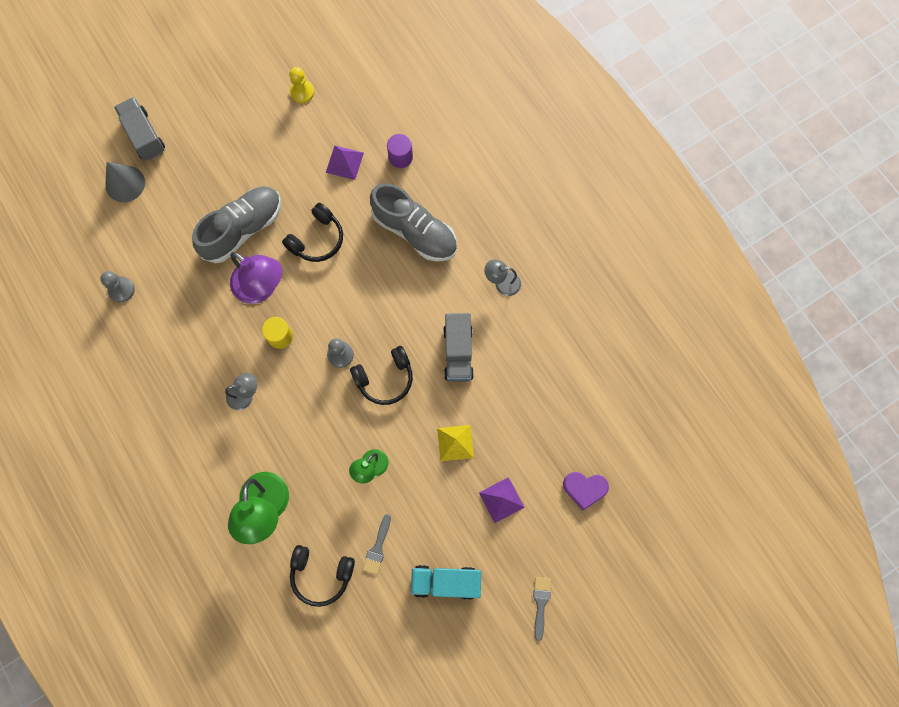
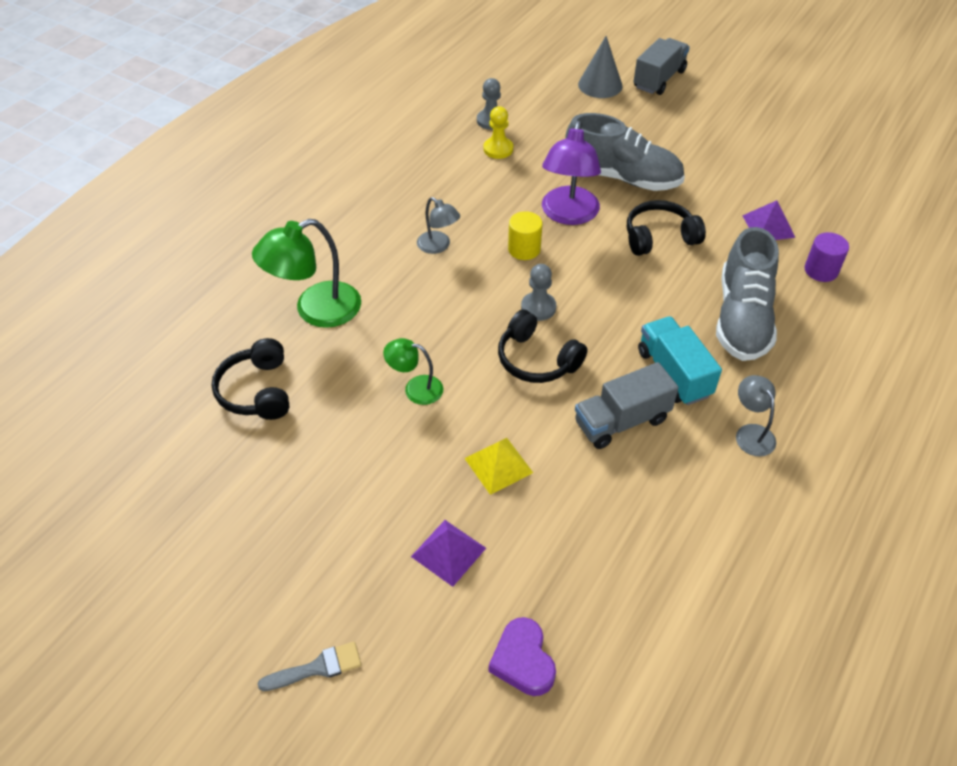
camera: 65 degrees right, 25 degrees down
(302, 92) = (814, 165): yellow pawn -> yellow pawn (498, 149)
(317, 239) = (659, 237): black headphones -> black headphones turned 150 degrees clockwise
(377, 548) = (315, 434): grey brush -> none
(446, 582) = (301, 529): turquoise truck -> turquoise truck (674, 373)

